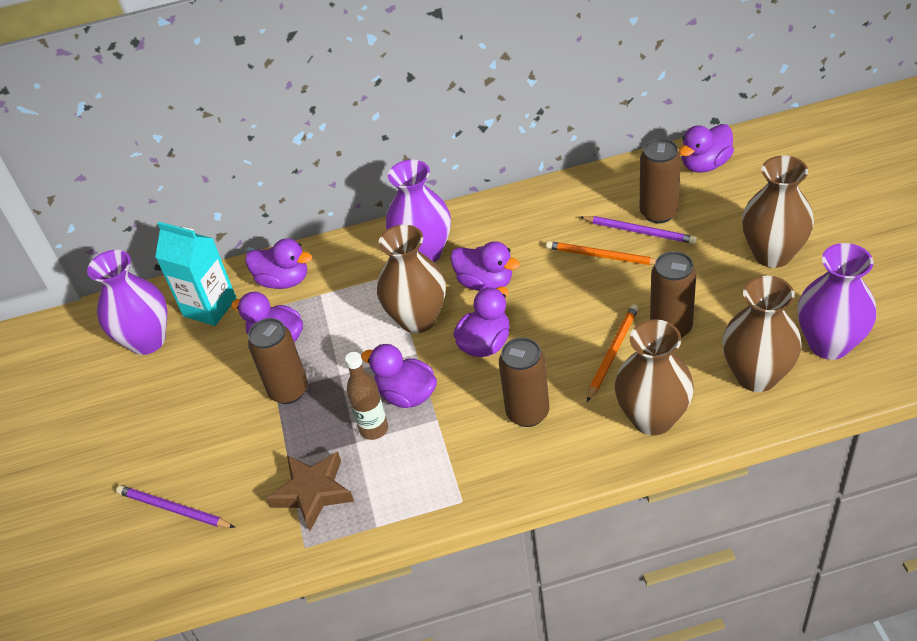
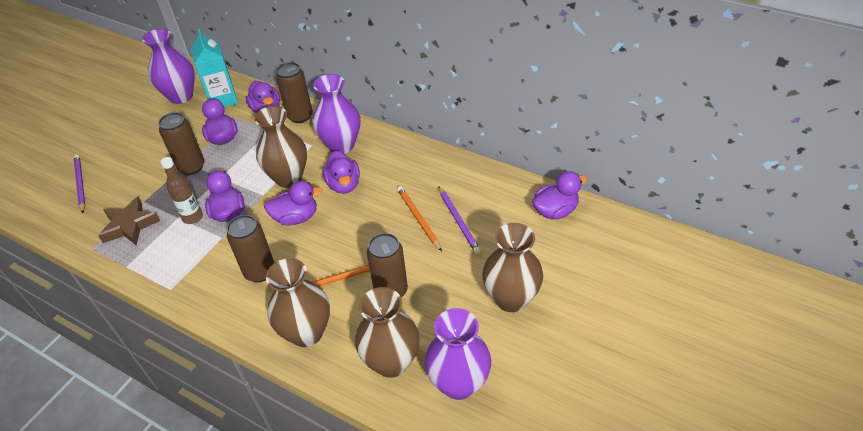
camera: 40 degrees right, 0 degrees up
(658, 213) = (485, 218): brown can -> brown can (300, 116)
(705, 164) = (555, 211): purple duck -> purple duck turned 150 degrees clockwise

